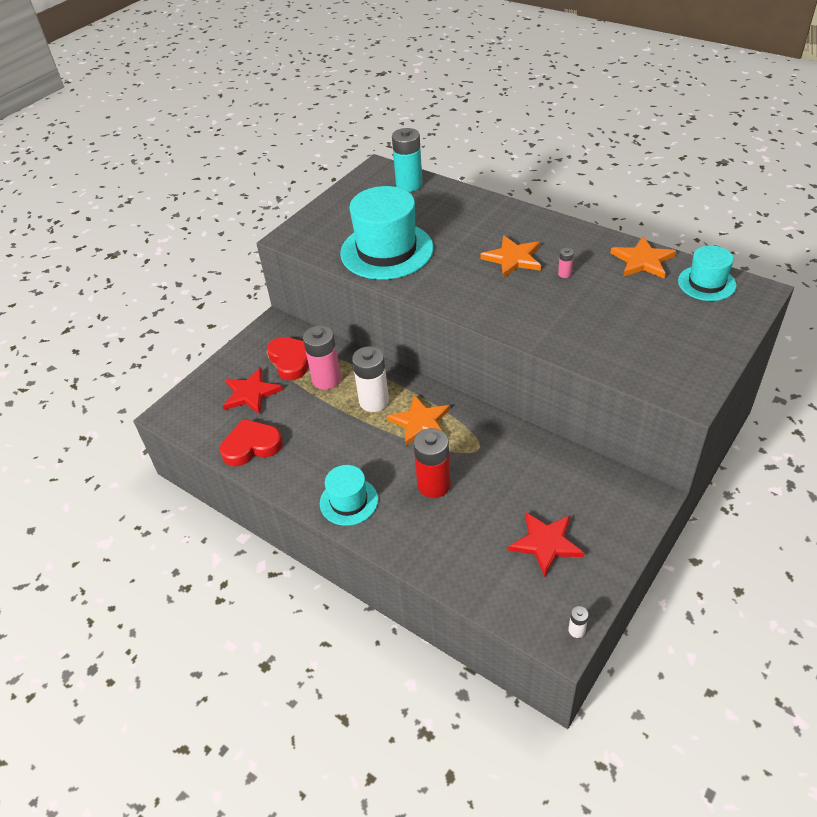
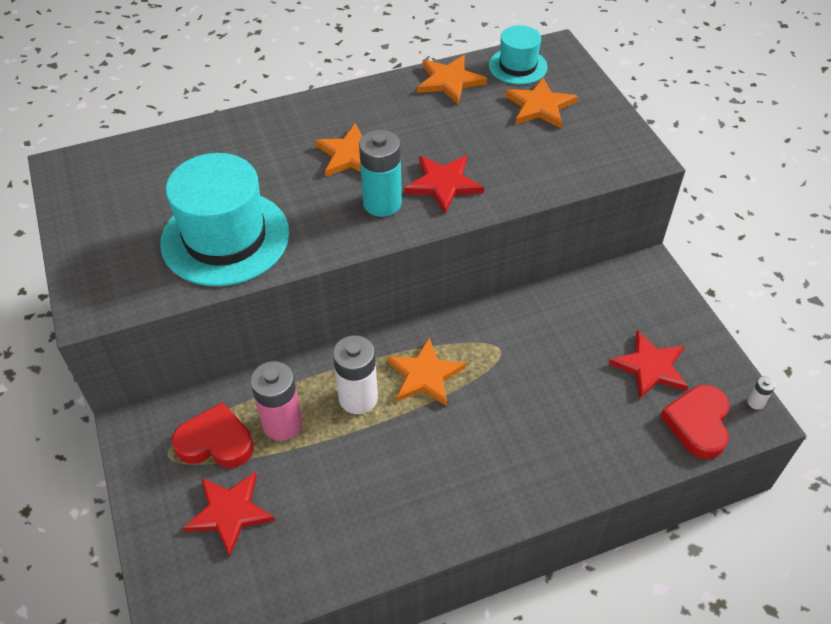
camera: 60 degrees left, 5 degrees up
(251, 446) = (319, 554): red heart -> red heart (698, 423)
(348, 501) = (482, 498): turquoise hat -> none
(409, 185) = (130, 159): turquoise battery -> turquoise battery (382, 203)
(434, 485) = (518, 411): red battery -> none
(534, 310) = (443, 184): none -> red star
(564, 274) = (414, 135): pink battery -> none
(676, 315) = (540, 106): none -> orange star

